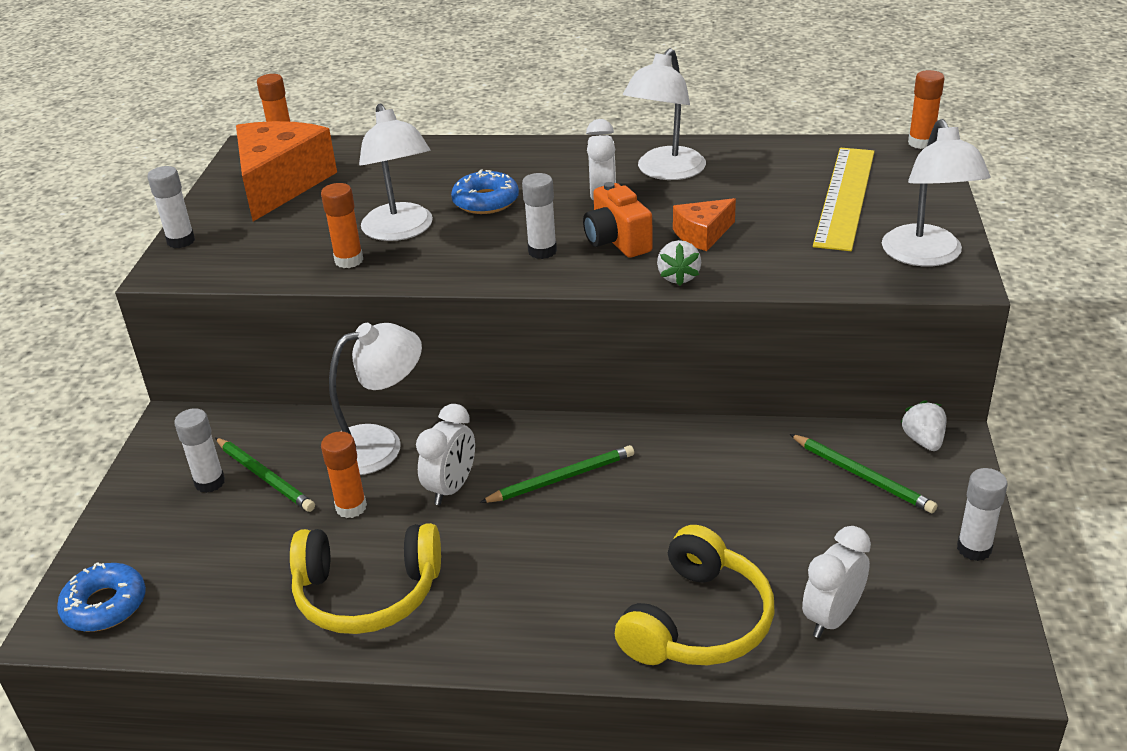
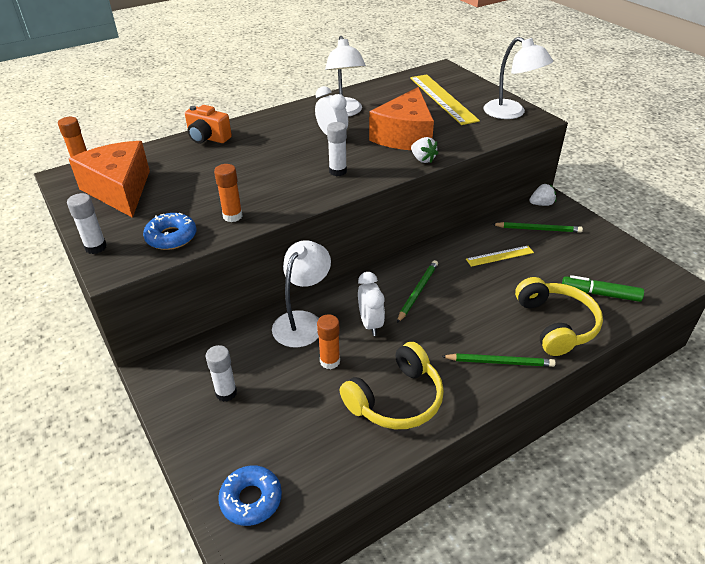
camera: 40 degrees left, 5 degrees up
(265, 477) = (257, 372): green pencil -> green pencil (499, 362)
(401, 231) = (241, 189): white lamp -> none
(486, 201) = (268, 157): blue donut -> blue donut (171, 237)
(617, 241) = (368, 153): orange camera -> orange camera (208, 138)
(702, 234) = (405, 136): orange cheese -> orange cheese, size x2.01
(744, 486) = (499, 256): none -> yellow ruler
(832, 618) = (600, 294): white clock -> green marker
(921, 143) = (440, 66): orange glue stick -> none
(923, 441) = (541, 204): white strawberry -> white strawberry turned 120 degrees clockwise
(974, 549) = (611, 239): white glue stick -> none

